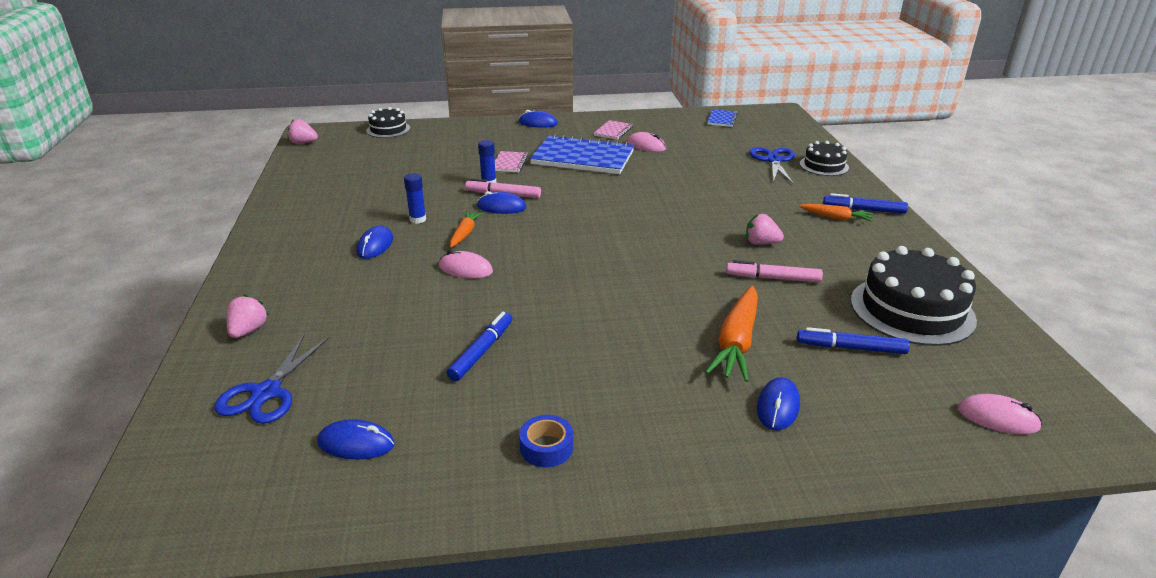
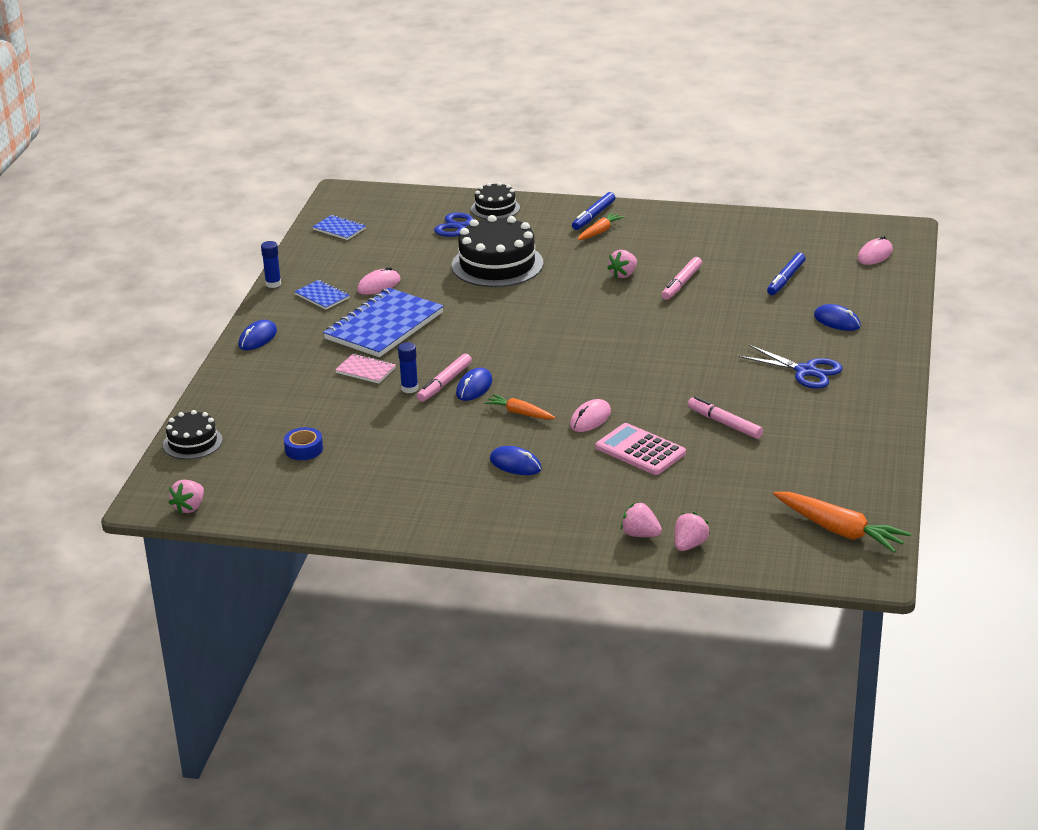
camera: 70 degrees left, 0 degrees up
(223, 365) = (689, 545): none -> pink strawberry
(266, 393) = (738, 523): blue scissors -> blue scissors (805, 371)
(356, 444) = (814, 483): blue mouse -> none
(412, 306) = (640, 450): none -> pink calculator
(418, 219) = (472, 437): blue glue stick -> blue glue stick (273, 284)
(481, 351) = (724, 423): blue marker -> pink marker
(546, 447) = (846, 410): blue tape -> blue tape (304, 449)
(613, 131) = (322, 296): pink notebook -> blue notebook
(736, 342) = (760, 318): orange carrot -> orange carrot (839, 530)
(912, 310) = (751, 244): black cake -> black cake (497, 264)

